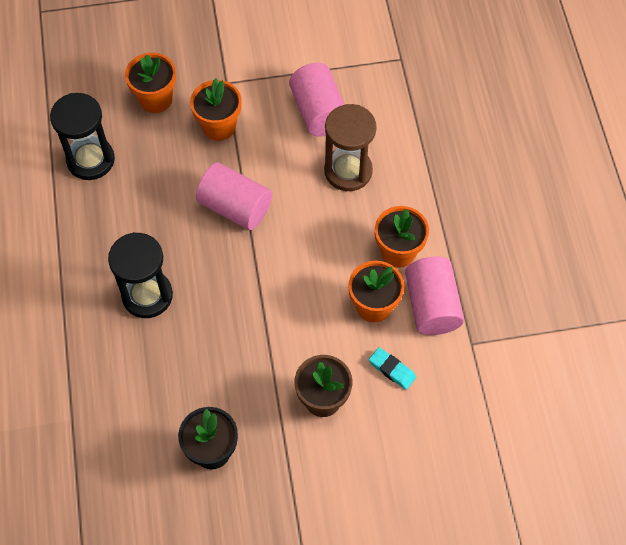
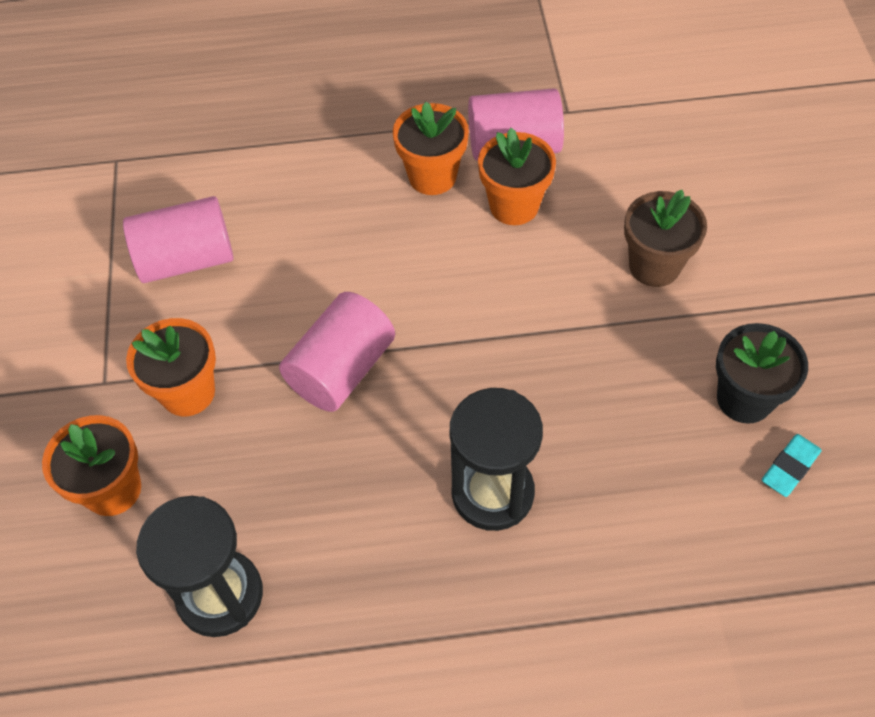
camera: 85 degrees left, 5 degrees down
(348, 171) = (296, 227): brown hourglass -> none
(392, 370) = (607, 190): turquoise eraser -> turquoise eraser (790, 467)

